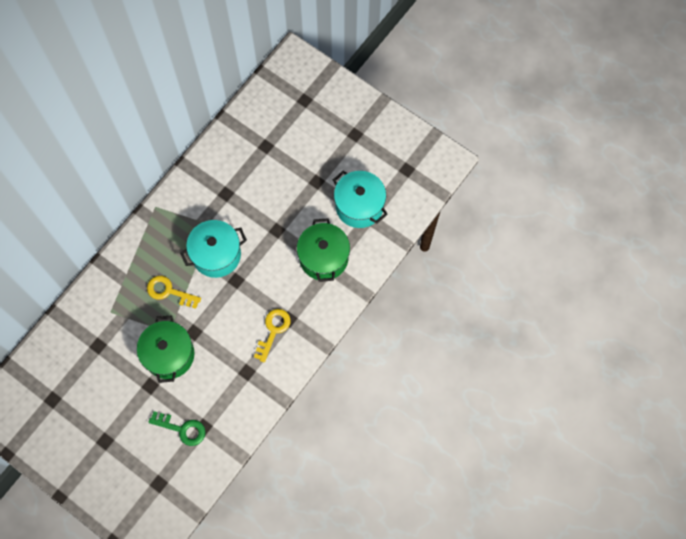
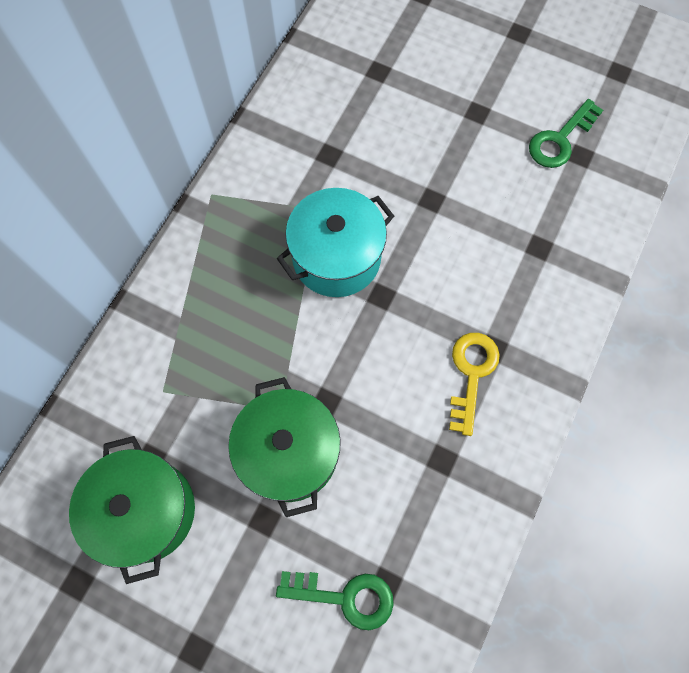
camera: 10 degrees left, 0 degrees up
(169, 291) = (265, 335): yellow key -> none
(323, 258) = (525, 232): green pot -> green pot (146, 510)
(359, 206) = (560, 139): turquoise pot -> green key

